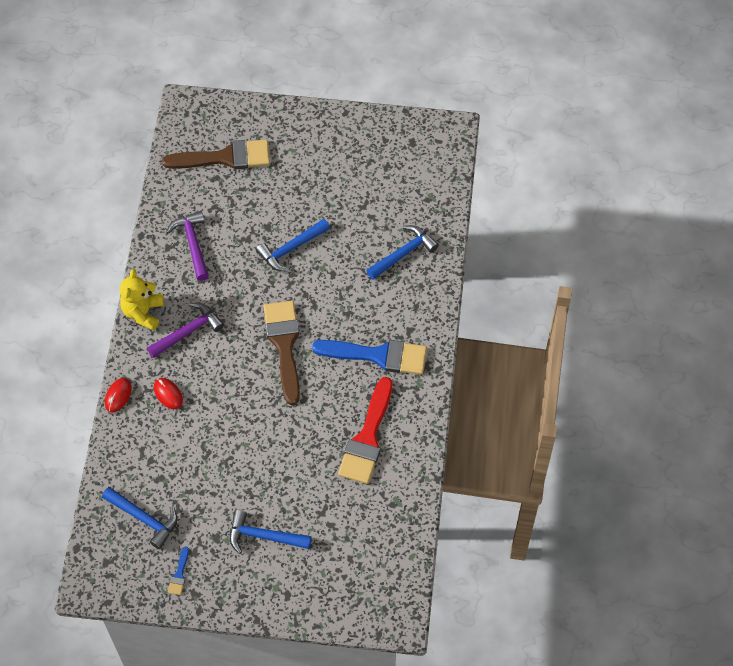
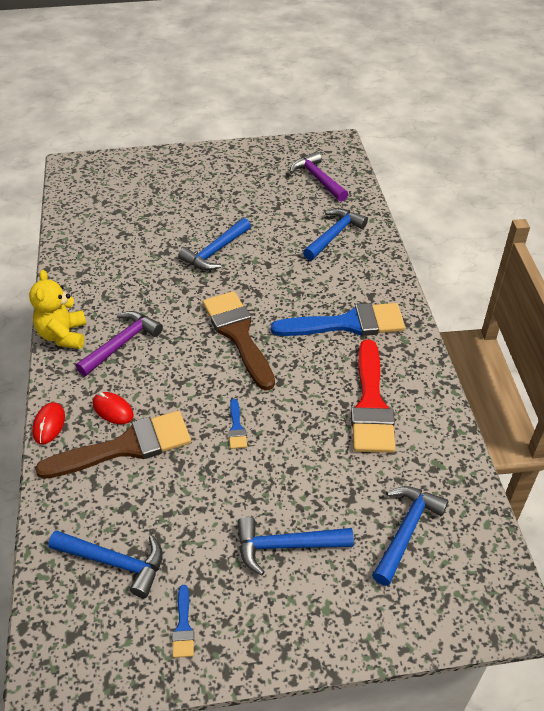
camera: 15 degrees left, 15 degrees down
(193, 244) = (107, 266): purple hammer -> purple hammer (318, 179)
(225, 157) = (122, 195): brown brush -> brown brush (125, 447)
(257, 433) = (236, 428): none -> blue brush
(351, 547) = (406, 531): none -> blue hammer

